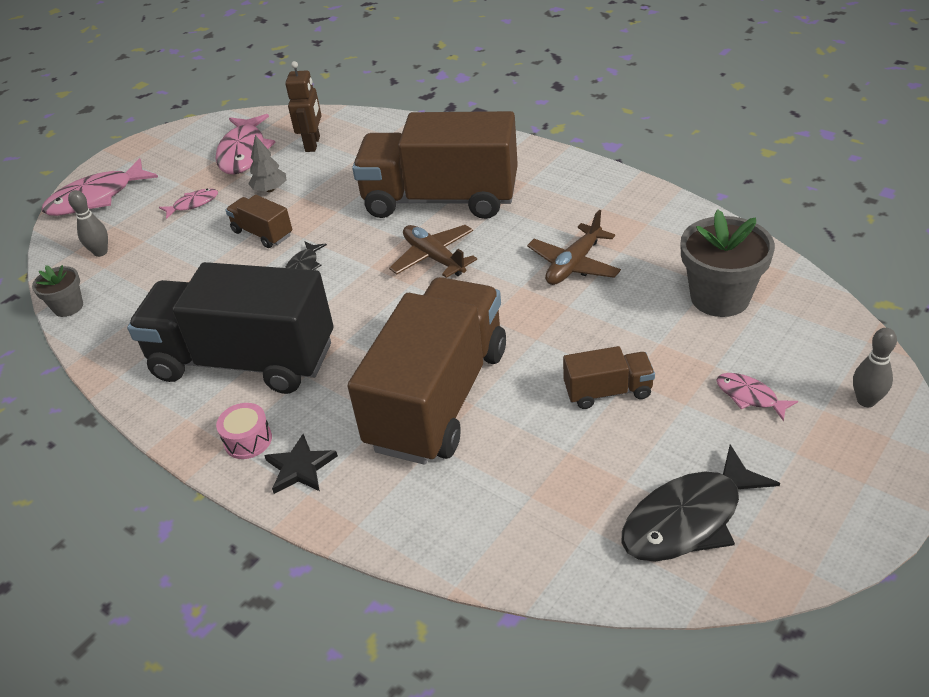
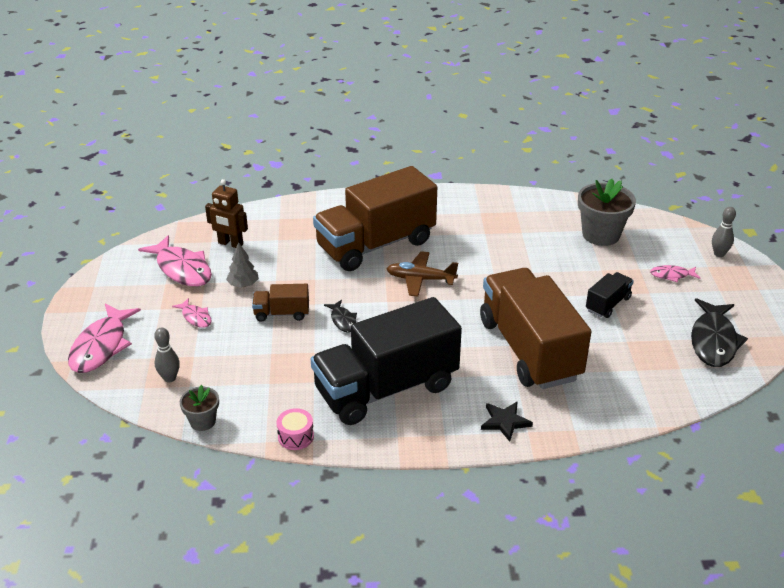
camera: 45 degrees left, 5 degrees down
(193, 204) = (195, 317): pink fish -> pink fish turned 120 degrees clockwise
(248, 440) = (454, 426): pink drum -> pink drum (296, 436)
(313, 144) = (230, 244): brown robot -> brown robot turned 150 degrees clockwise
(574, 264) = (506, 249): brown plane -> none
(608, 391) = (608, 304): brown truck -> black truck

